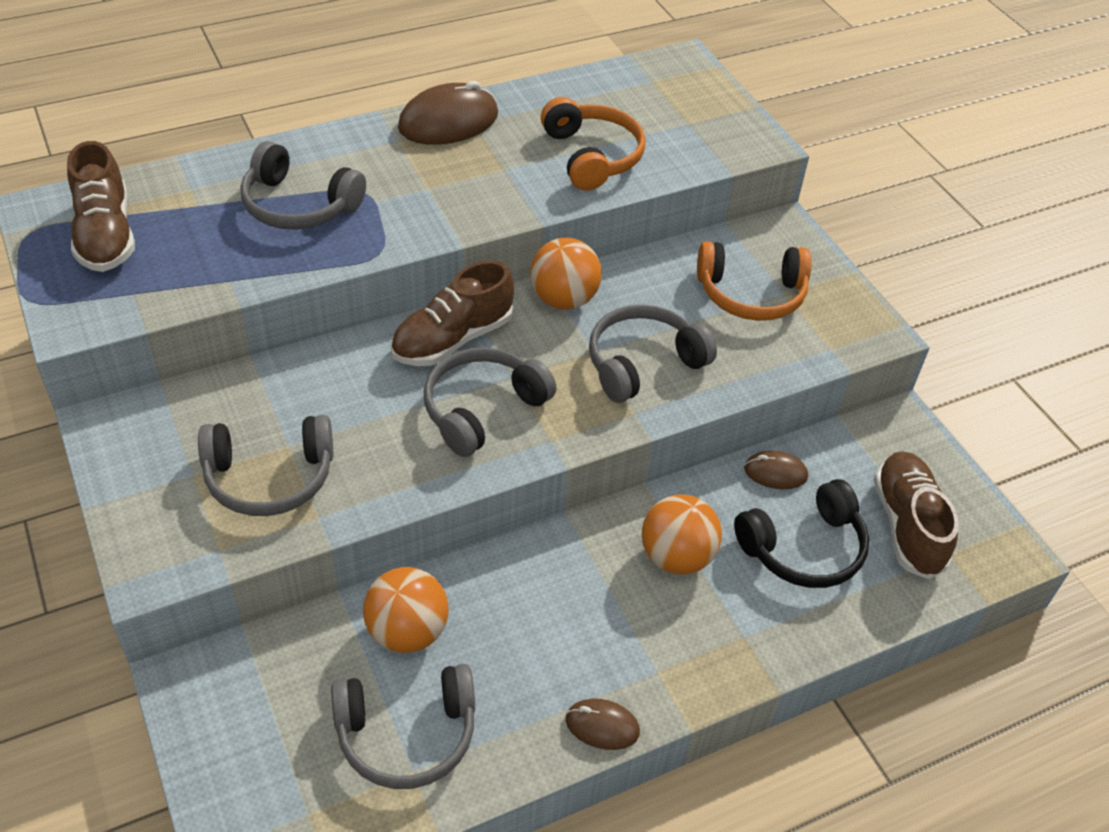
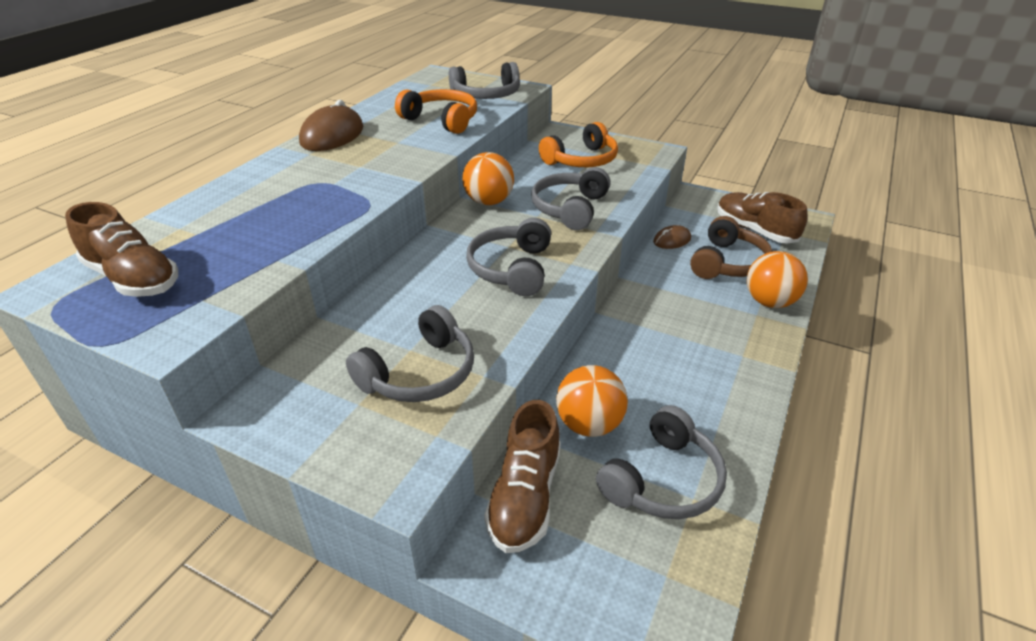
camera: 35 degrees left, 10 degrees down
(298, 206) = (280, 205): grey headphones -> grey headphones (487, 95)
(452, 339) = (448, 246): brown shoe -> brown shoe (525, 496)
(602, 726) = (754, 399): brown mouse -> none
(676, 557) = (678, 299): orange ball -> orange ball (769, 302)
(804, 548) = (728, 263): black headphones -> brown headphones

